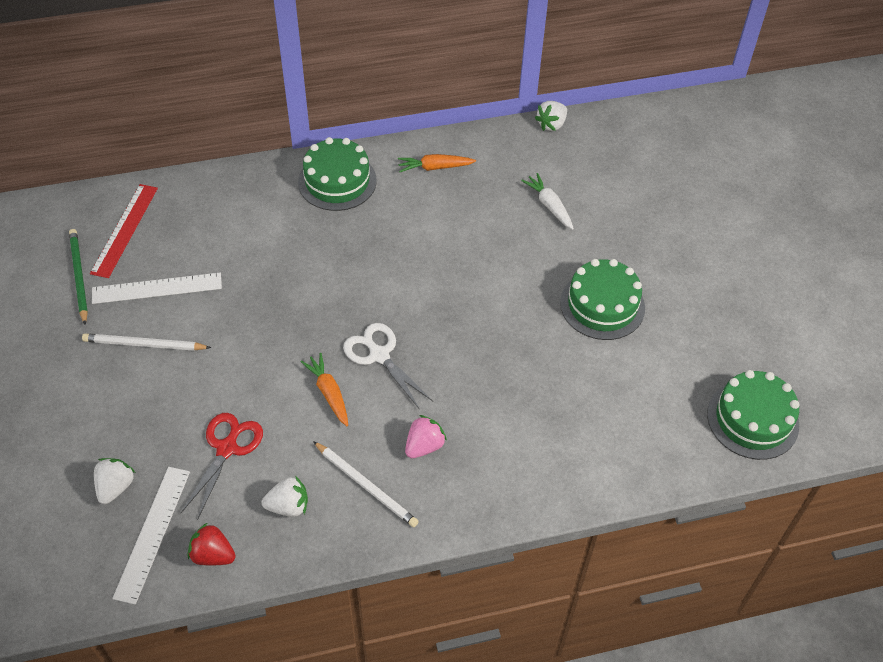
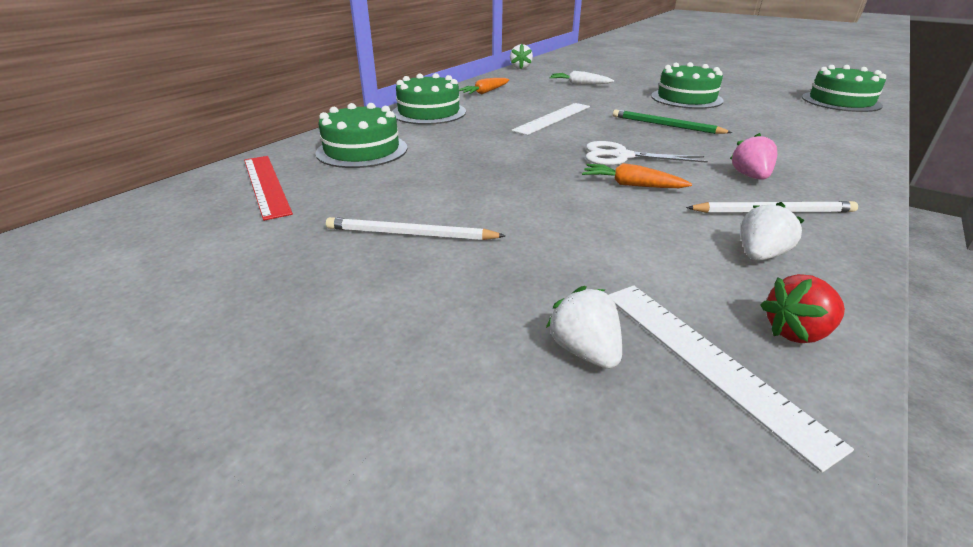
camera: 40 degrees left, 20 degrees down
(79, 276) = (250, 227): green pencil -> green pencil (666, 125)
(144, 344) = (410, 234): white pencil -> white pencil turned 45 degrees clockwise
(157, 288) = (362, 200): white ruler -> white ruler (553, 118)
(221, 218) = (362, 150): none -> green cake
(227, 448) = (629, 252): red scissors -> none

